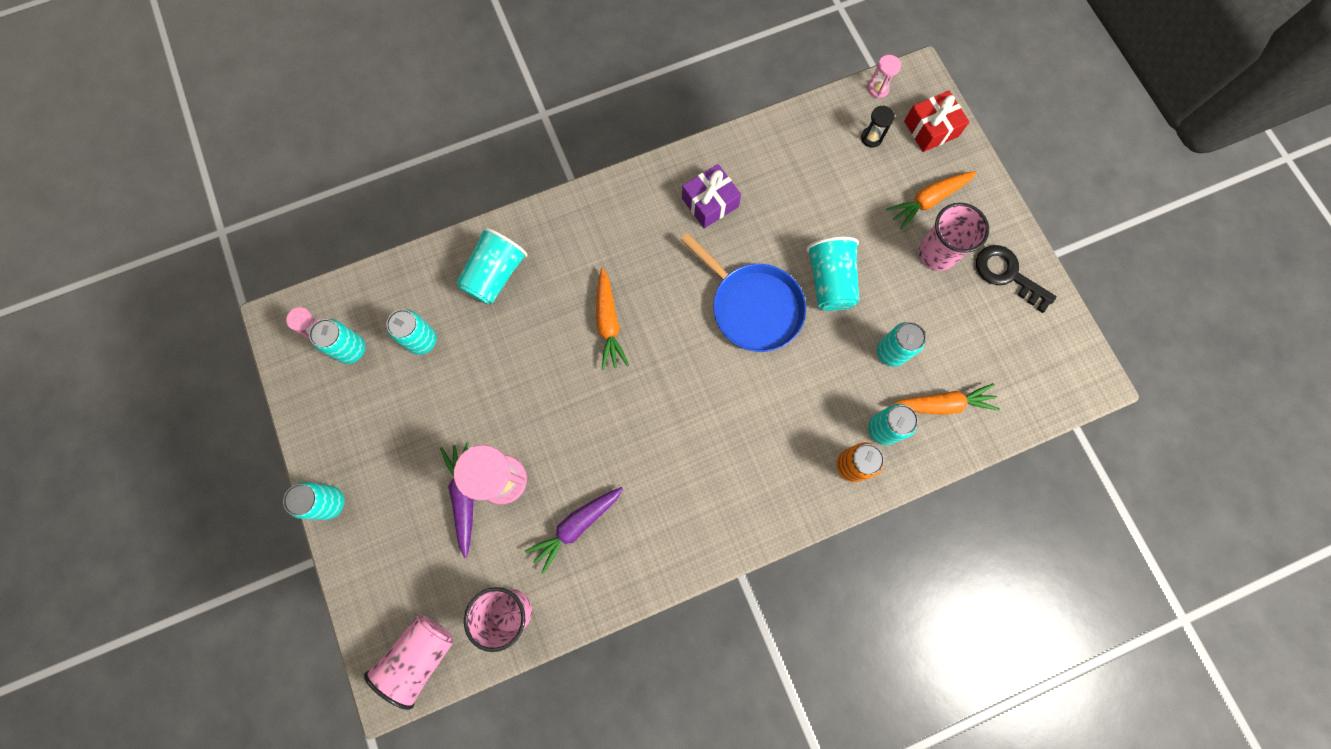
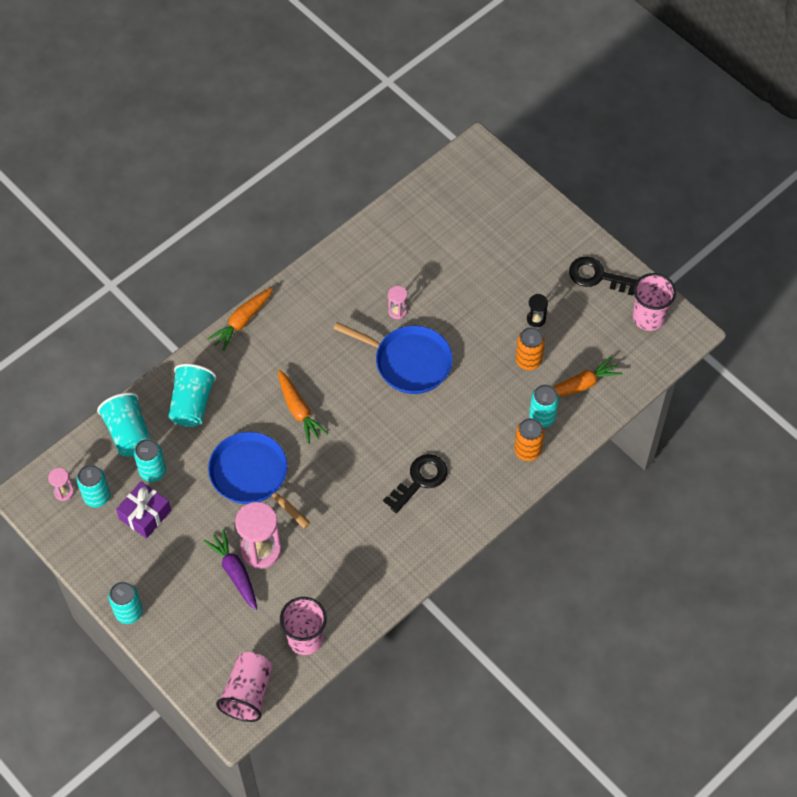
camera: 20 degrees left, 15 degrees down
(527, 384) = (252, 476): none -> blue pan
(577, 525) = (332, 562): purple carrot -> none
(710, 202) = (345, 295): purple gift -> purple gift (145, 514)
(713, 458) = (419, 480): none -> black key
(830, 281) = (462, 324): turquoise cup -> turquoise cup (128, 433)
(871, 138) = (455, 207): black hourglass -> black hourglass (536, 319)
(878, 89) = (447, 168): pink hourglass -> pink hourglass (397, 311)
(891, 352) = (528, 360): turquoise can -> orange can
(928, 200) = (517, 240): orange carrot -> orange carrot (242, 321)
(931, 129) = (500, 186): red gift -> none
(937, 253) = (538, 278): pink cup -> pink cup (648, 317)

